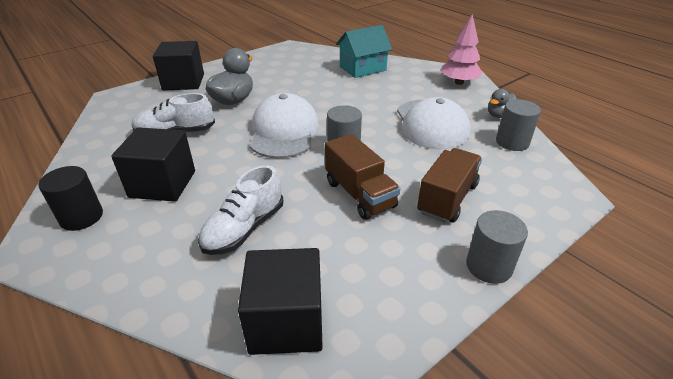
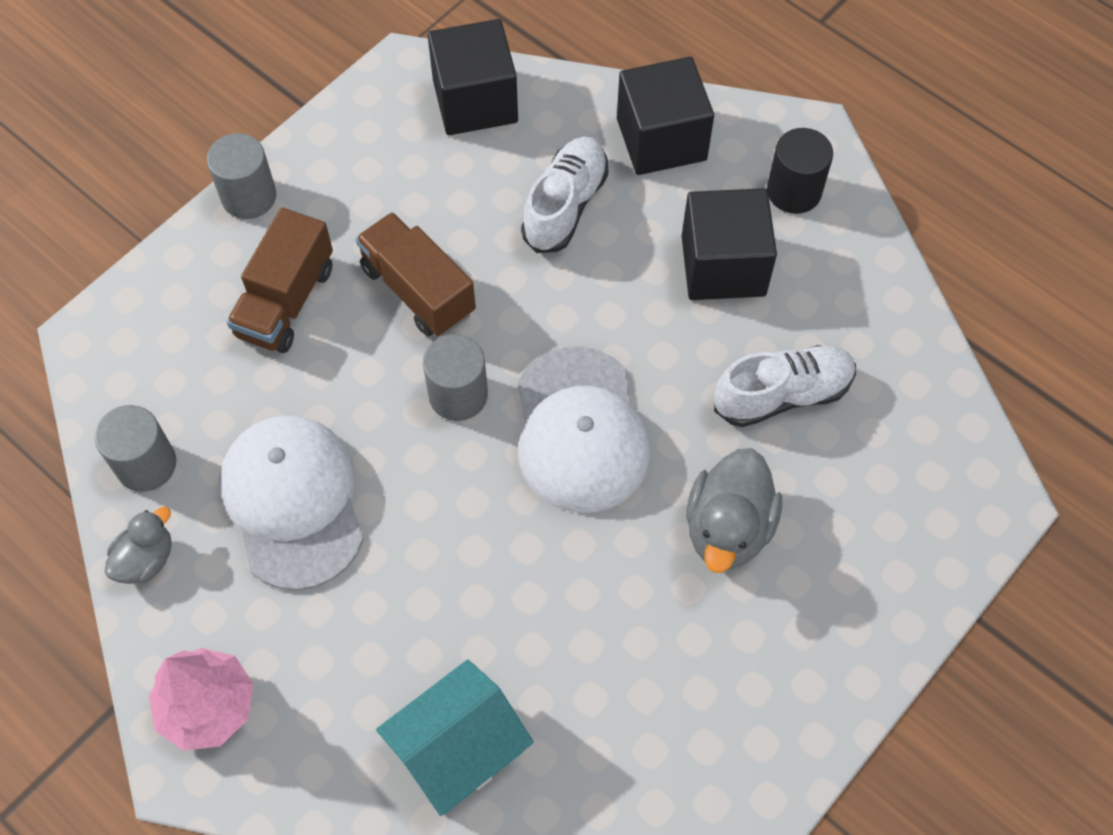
camera: 170 degrees right, 25 degrees up
(183, 82) = (885, 593): black cube -> black cube (661, 139)

